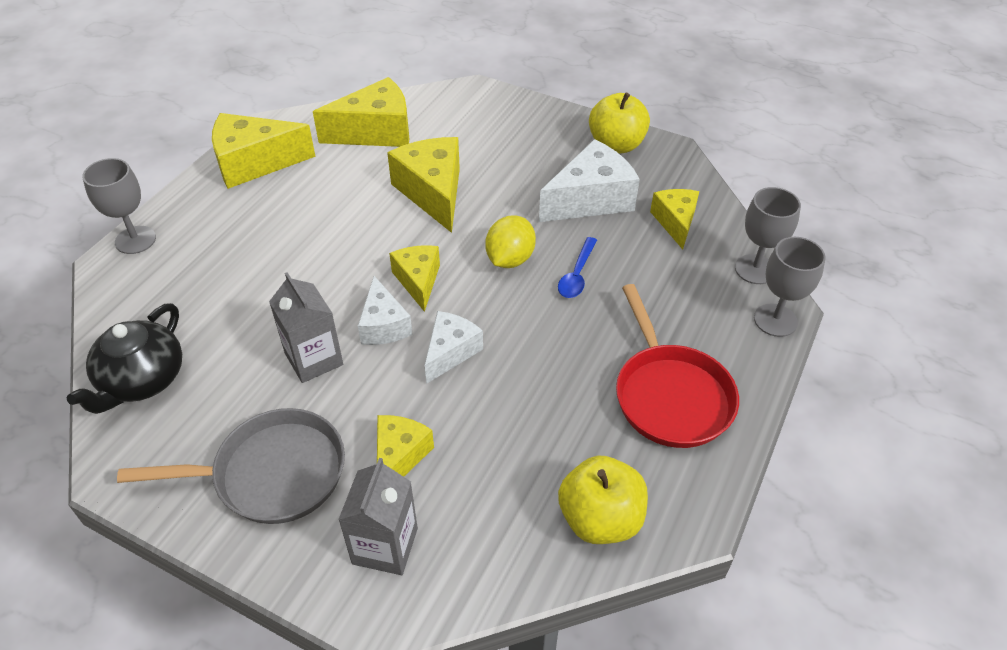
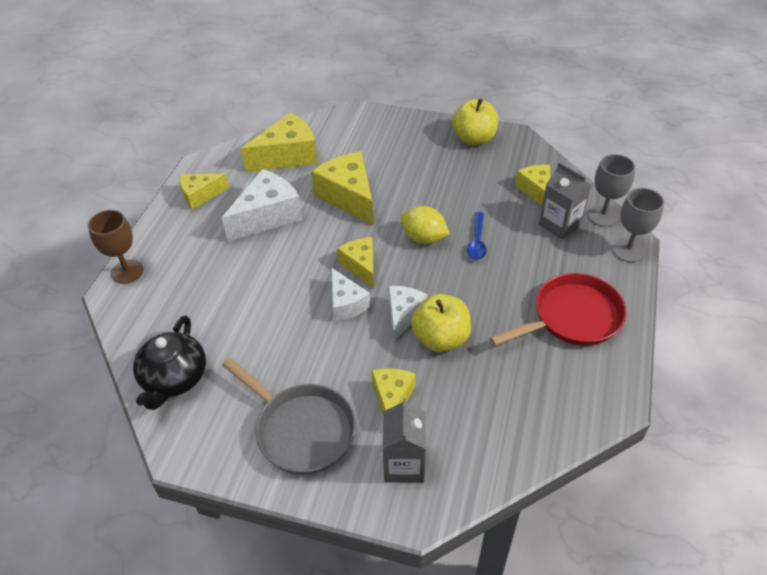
camera: 10 degrees left, 0 degrees up
(135, 240) = (127, 271): grey goblet -> brown goblet
(254, 163) = (200, 195): yellow cheese -> yellow cheese, size x0.61
(271, 474) = (301, 429): grey pan -> grey pan turned 60 degrees clockwise
(314, 359) = (302, 338): grey carton -> grey carton (559, 224)
(510, 259) = (424, 238): yellow lemon -> yellow lemon turned 75 degrees counterclockwise
(590, 199) = (468, 183): white cheese -> white cheese (267, 216)
(600, 519) = (551, 414): yellow apple -> yellow apple (440, 338)
(670, 395) = (572, 317): red pan -> red pan turned 90 degrees counterclockwise

